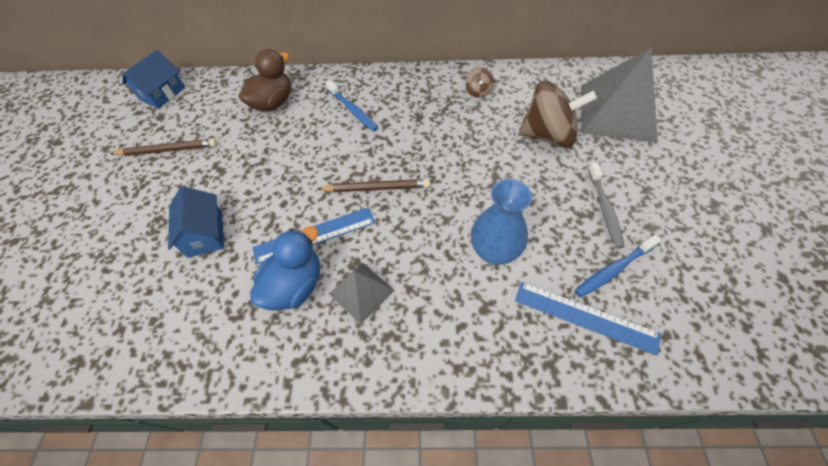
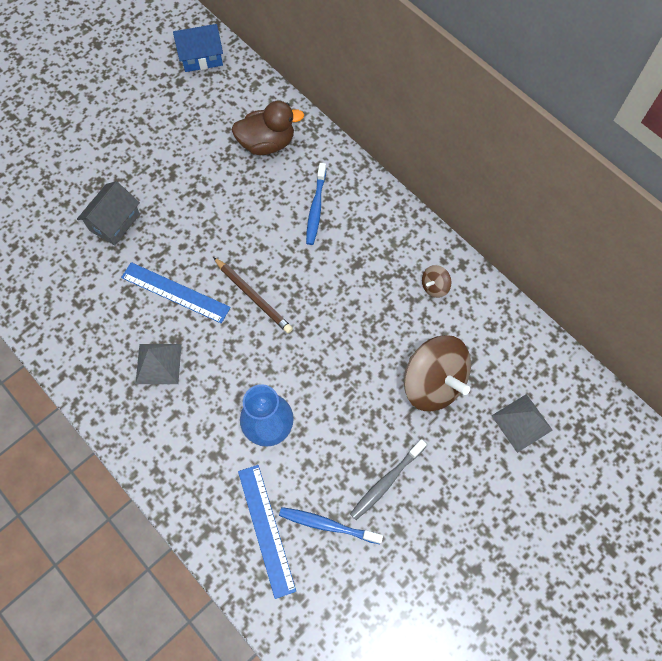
camera: 45 degrees right, 10 degrees up
(168, 150) = (156, 122): brown pencil -> none
(205, 234) = (115, 222): blue house -> grey house
(295, 286) = (127, 317): blue duck -> none
(617, 112) = (522, 422): grey pyramid -> grey pyramid, size x0.52

